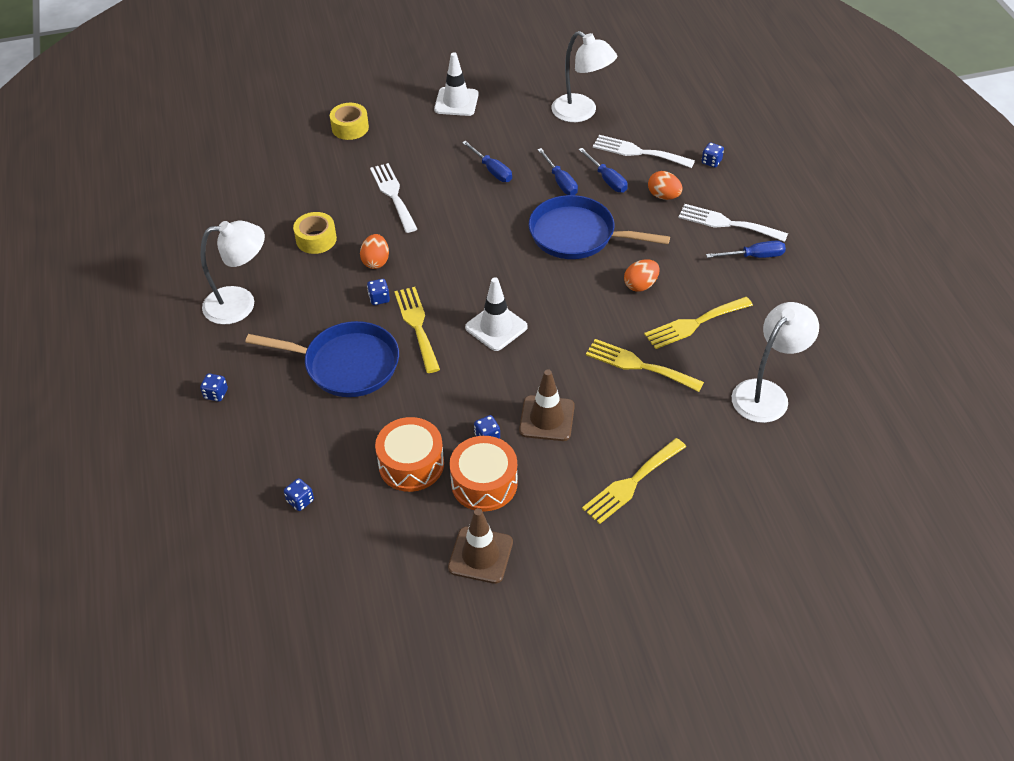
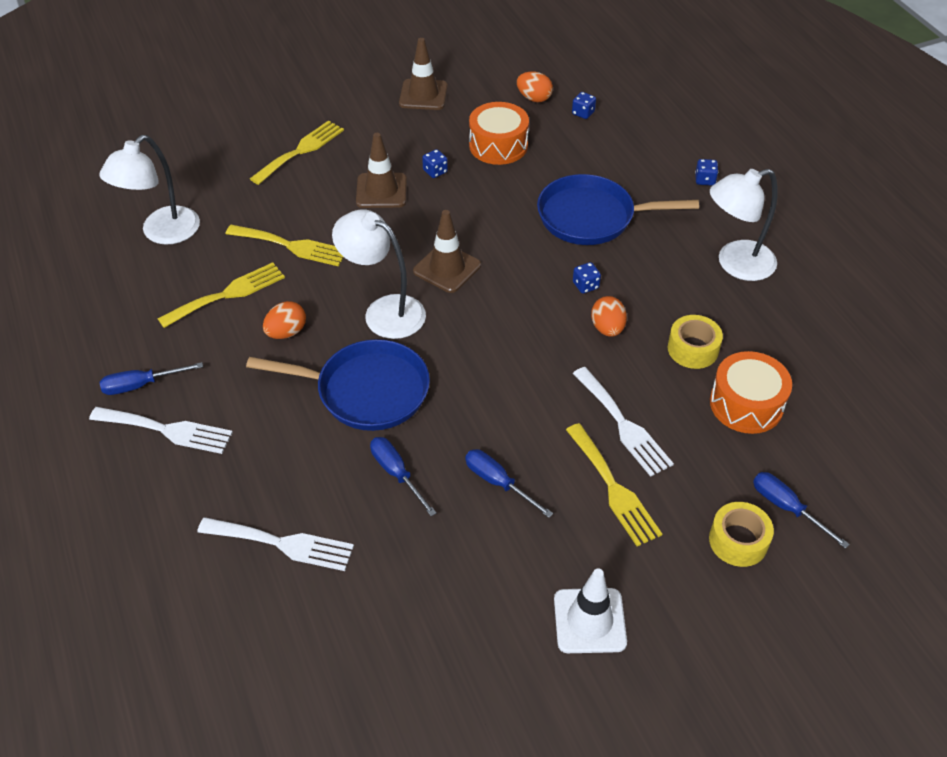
camera: 170 degrees right, 0 degrees up
(417, 325) = (533, 261): yellow fork -> yellow fork (613, 488)
(484, 483) = (430, 139): orange drum -> orange drum (746, 404)
(496, 327) = (447, 268): white traffic cone -> brown traffic cone
(581, 113) = (375, 620): white lamp -> white lamp (384, 311)
(607, 179) = (329, 485): blue screwdriver -> blue screwdriver (786, 508)
(663, 196) = (249, 465): orange egg -> orange egg (534, 98)
(711, 162) = (172, 537): blue dice -> none

